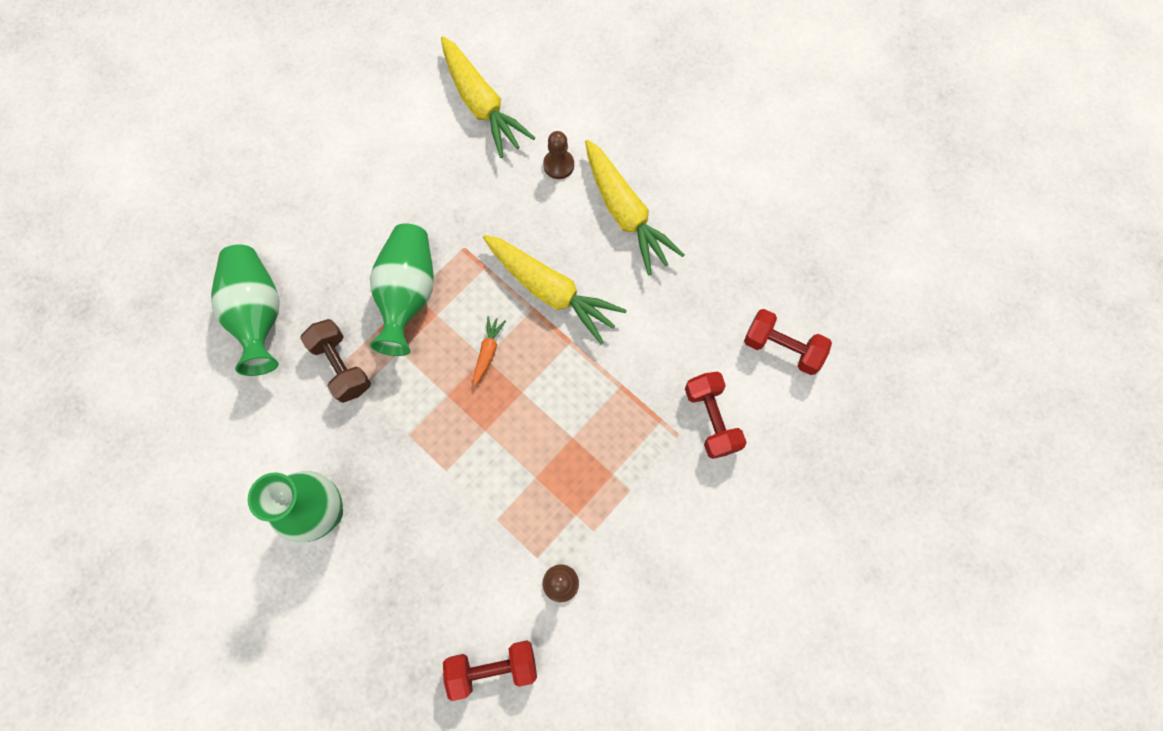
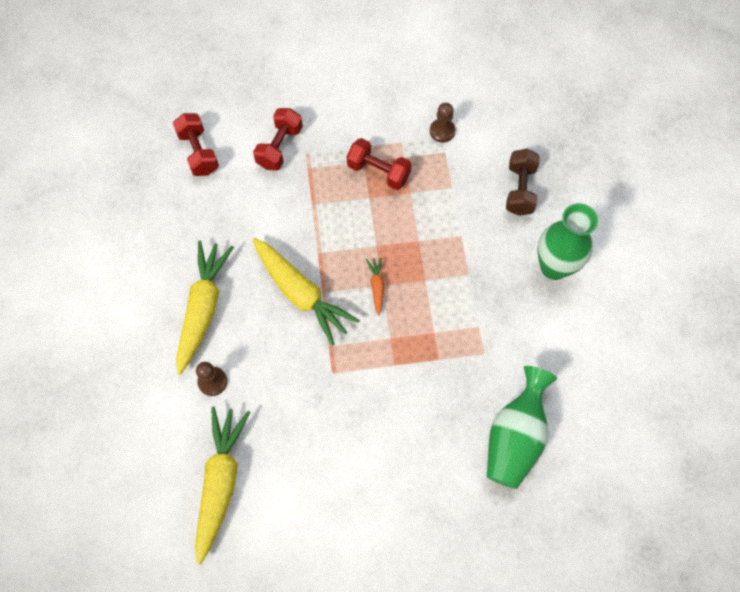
camera: 140 degrees left, 5 degrees down
(341, 366) = (480, 352): brown dumbbell -> brown dumbbell (520, 190)
(408, 295) = (398, 367): green vase -> none
(488, 352) = (376, 287): orange carrot -> orange carrot turned 120 degrees clockwise
(492, 667) = (512, 120): red dumbbell -> red dumbbell (378, 172)
(551, 291) = (301, 294): yellow carrot -> yellow carrot turned 150 degrees clockwise

